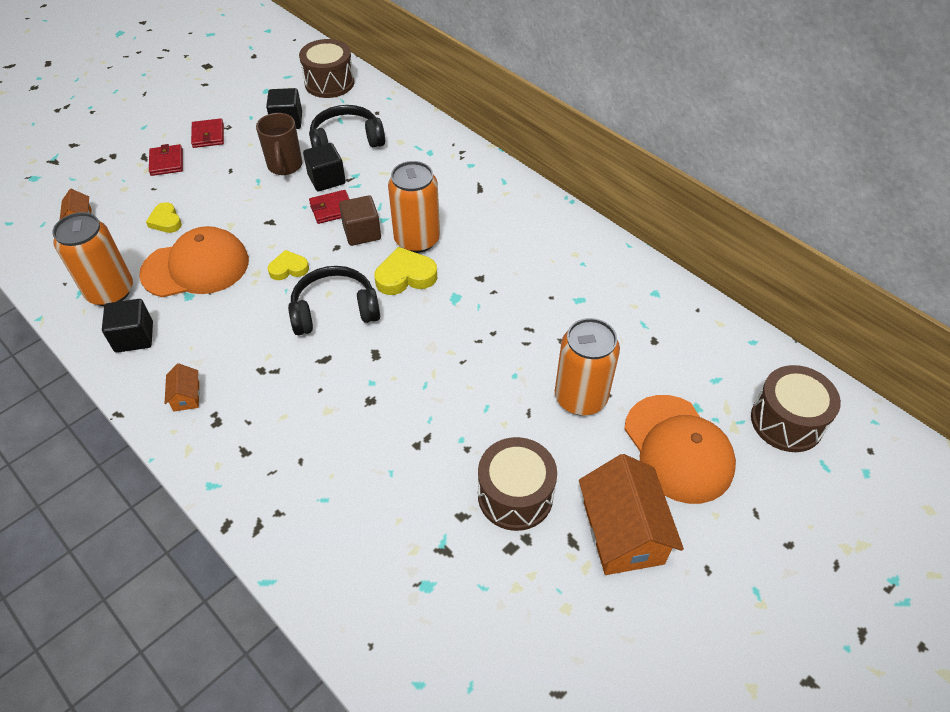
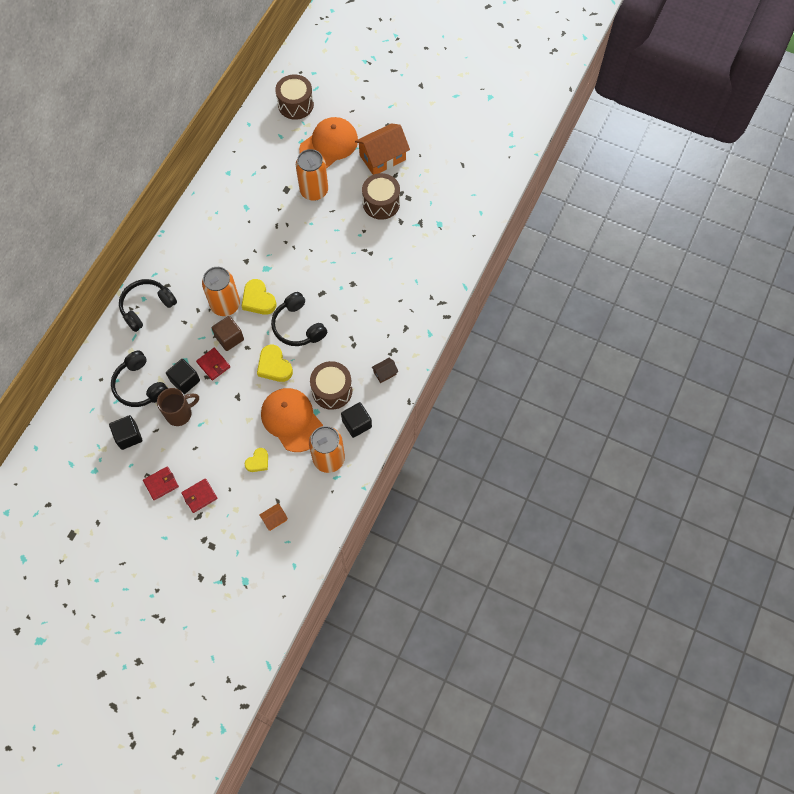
camera: 110 degrees left, 15 degrees up
(186, 396) = (384, 373): orange house -> brown house
(288, 268) = (274, 366): yellow heart -> yellow heart, size x1.57
(329, 83) = (71, 428): brown drum -> brown drum (332, 390)
(456, 165) = (146, 307): none -> black headphones

